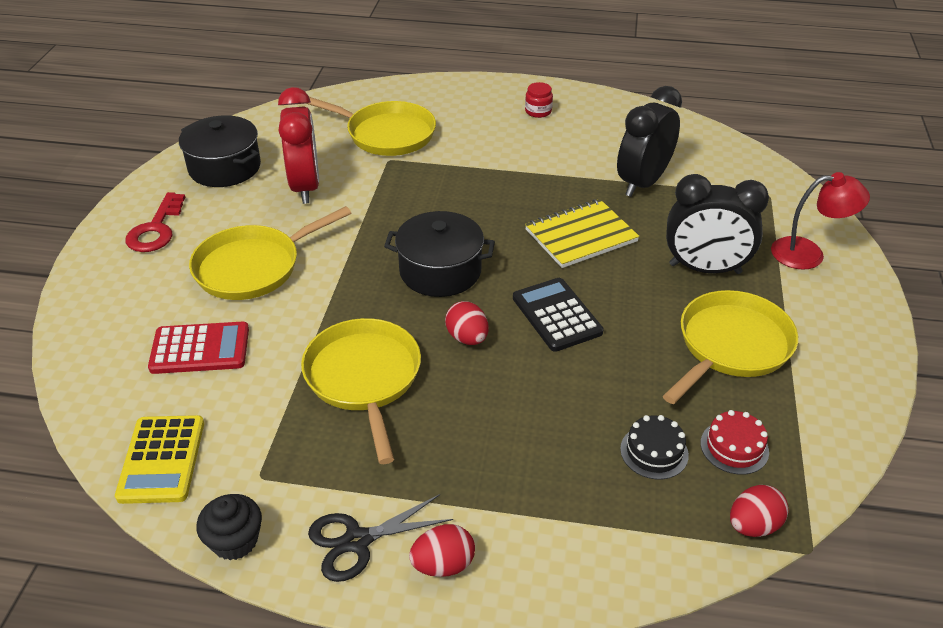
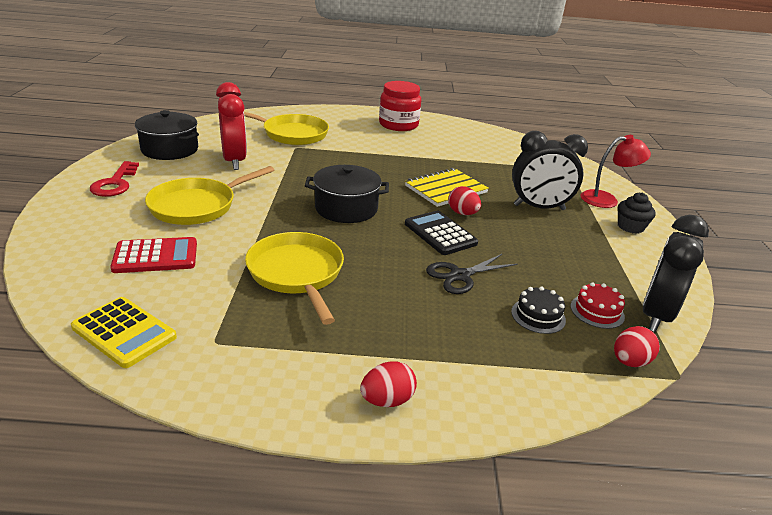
camera: 10 degrees left, 10 degrees down
(162, 459) = (124, 332): yellow calculator -> yellow calculator turned 45 degrees counterclockwise
(235, 541) = (196, 390): black cupcake -> black cupcake (630, 227)
(357, 541) = (308, 385): black scissors -> black scissors (460, 276)
(467, 338) = (375, 247): red egg -> red egg (462, 213)
(538, 111) = (398, 125): red jar -> red jar, size x2.12
(642, 183) = (481, 162): black clock -> black clock (656, 315)
(731, 346) = (572, 250): yellow pan -> none

